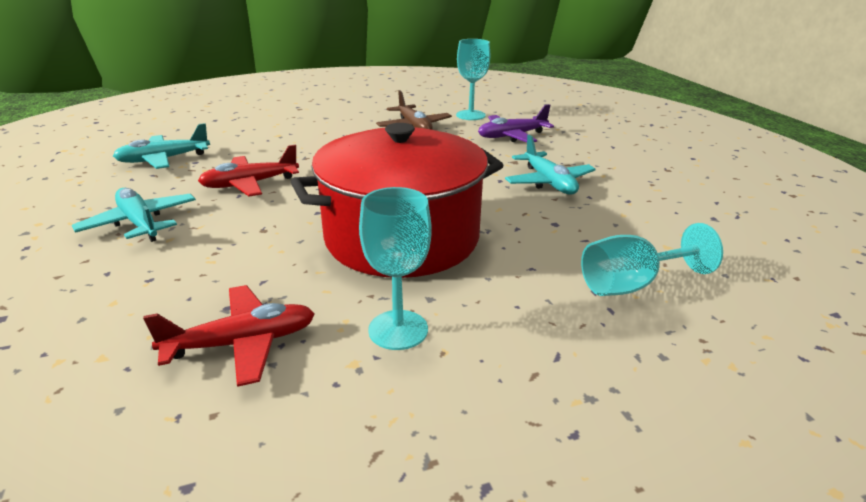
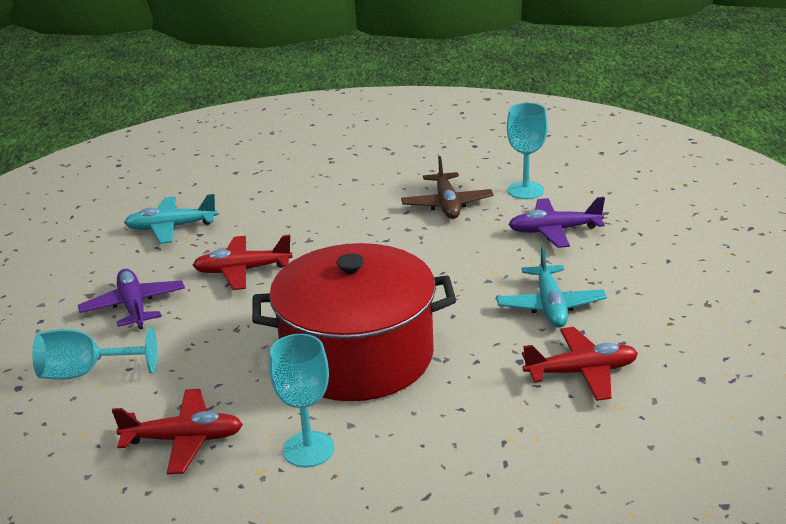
camera: 20 degrees right, 0 degrees up
(140, 223) = (134, 307): turquoise plane -> purple plane
(615, 225) = (581, 372): none -> red plane
(631, 284) = (544, 441): turquoise goblet -> turquoise goblet (85, 373)

